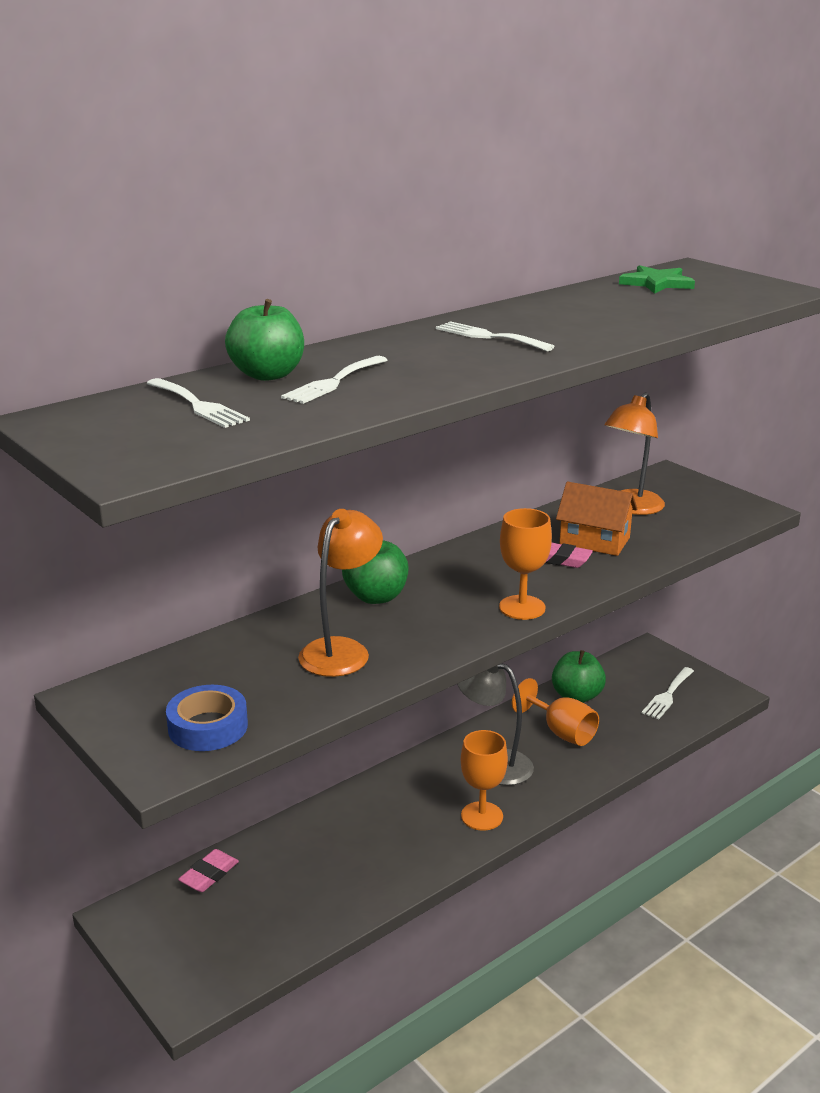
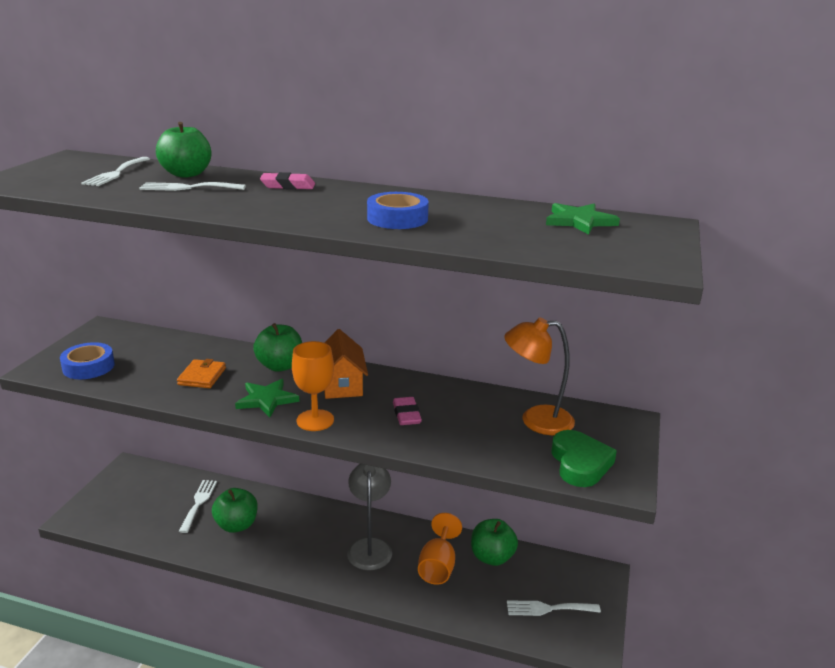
camera: 55 degrees right, 0 degrees up
(209, 874) = (177, 480): pink eraser -> pink eraser (288, 186)
(341, 650) = (202, 376): orange lamp -> orange wallet
(361, 848) = (236, 525): none -> green apple
(447, 623) = (267, 400): none -> green star
(482, 816) = (307, 564): orange goblet -> none
(489, 336) = (338, 202): white fork -> white fork (198, 503)
(575, 328) = (397, 218): none -> blue tape
(594, 541) = (455, 420): orange house -> orange house (341, 384)
(714, 514) = (580, 463): none -> green heart

